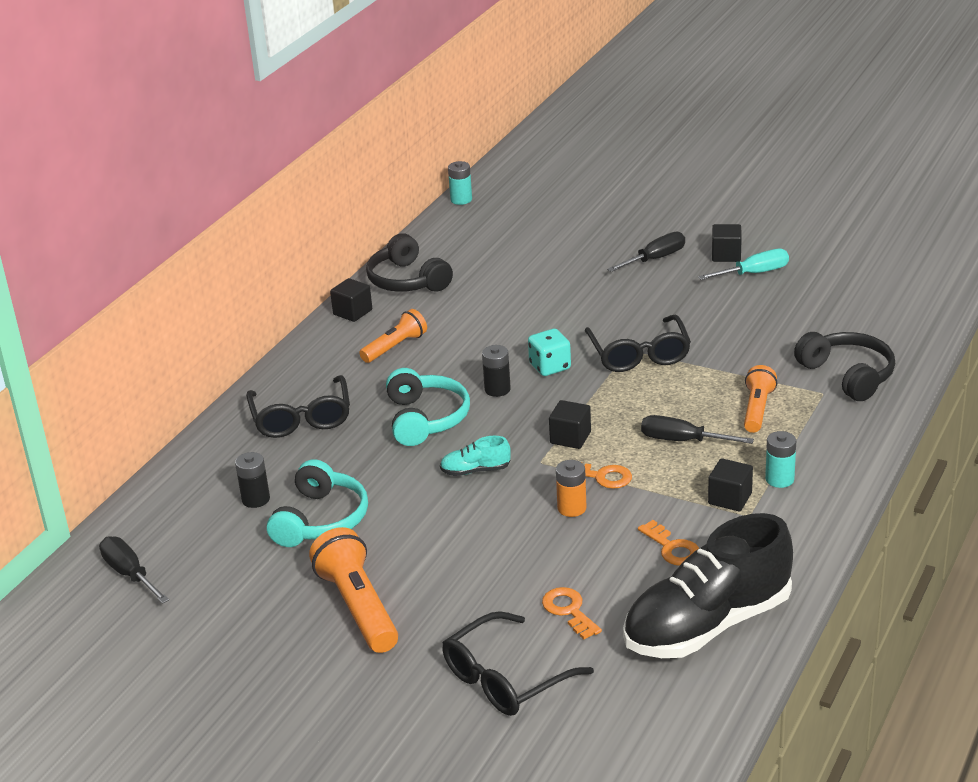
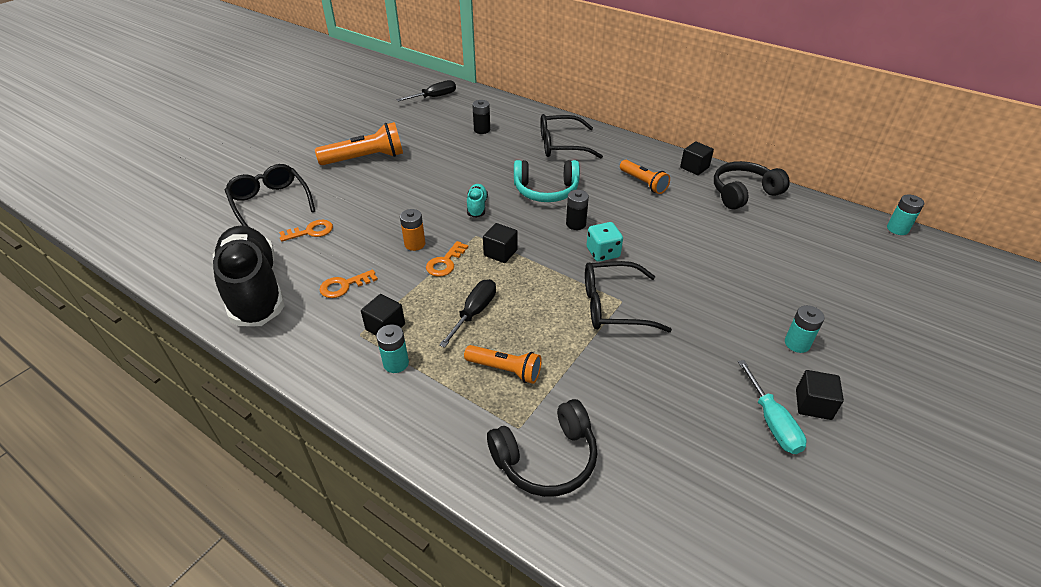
camera: 95 degrees right, 10 degrees up
(321, 520) = (451, 149): turquoise headphones -> none
(655, 259) = (797, 343): black screwdriver -> turquoise battery

